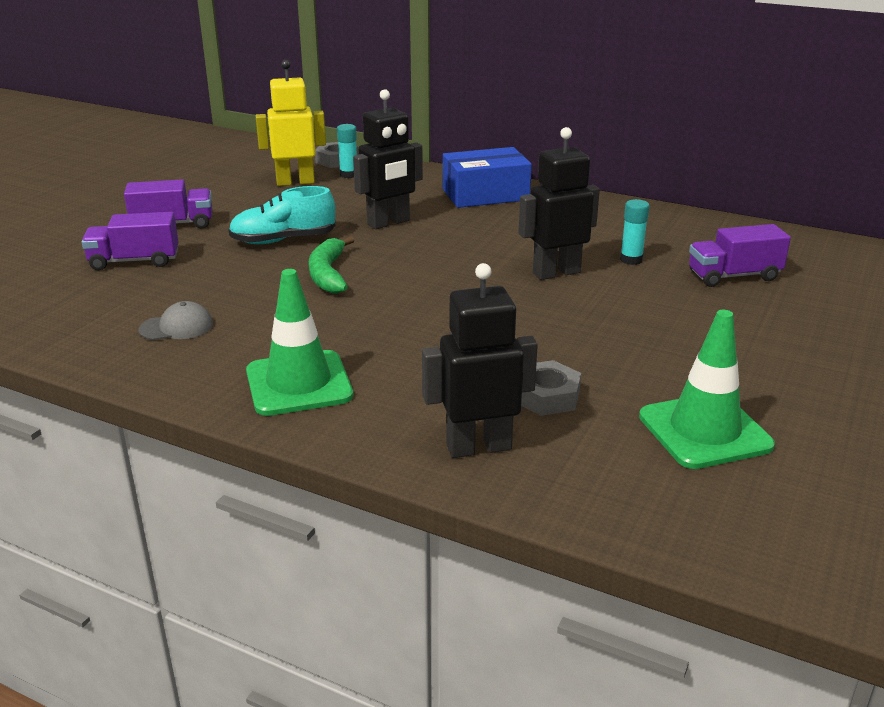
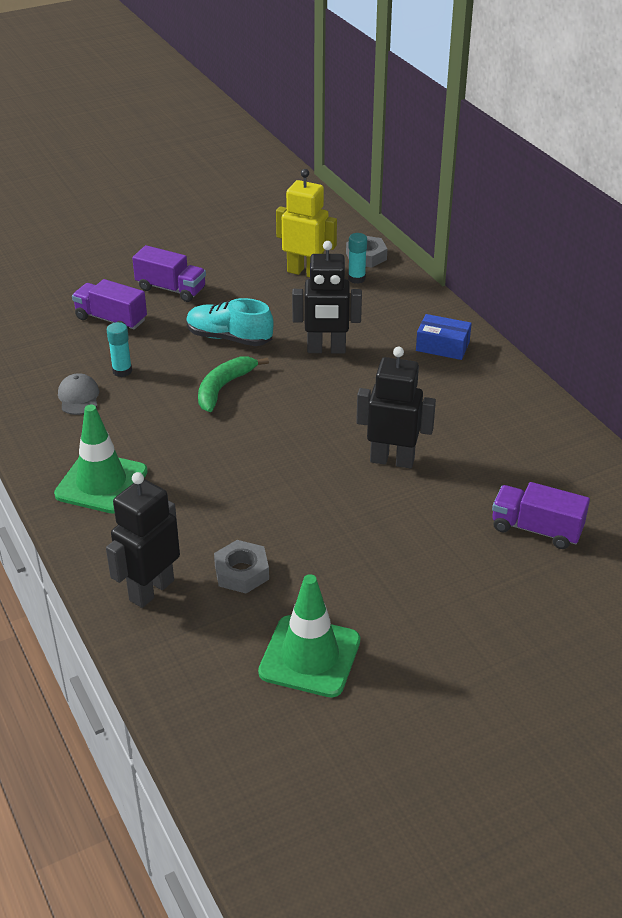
camera: 35 degrees right, 10 degrees up
(177, 327) = (78, 397): grey cap -> grey cap turned 120 degrees counterclockwise
(478, 447) = (151, 590): black robot -> black robot turned 75 degrees counterclockwise
(485, 194) = (442, 346): blue box -> blue box, size x0.63
(631, 260) = (471, 473): turquoise glue stick -> turquoise glue stick (122, 371)

